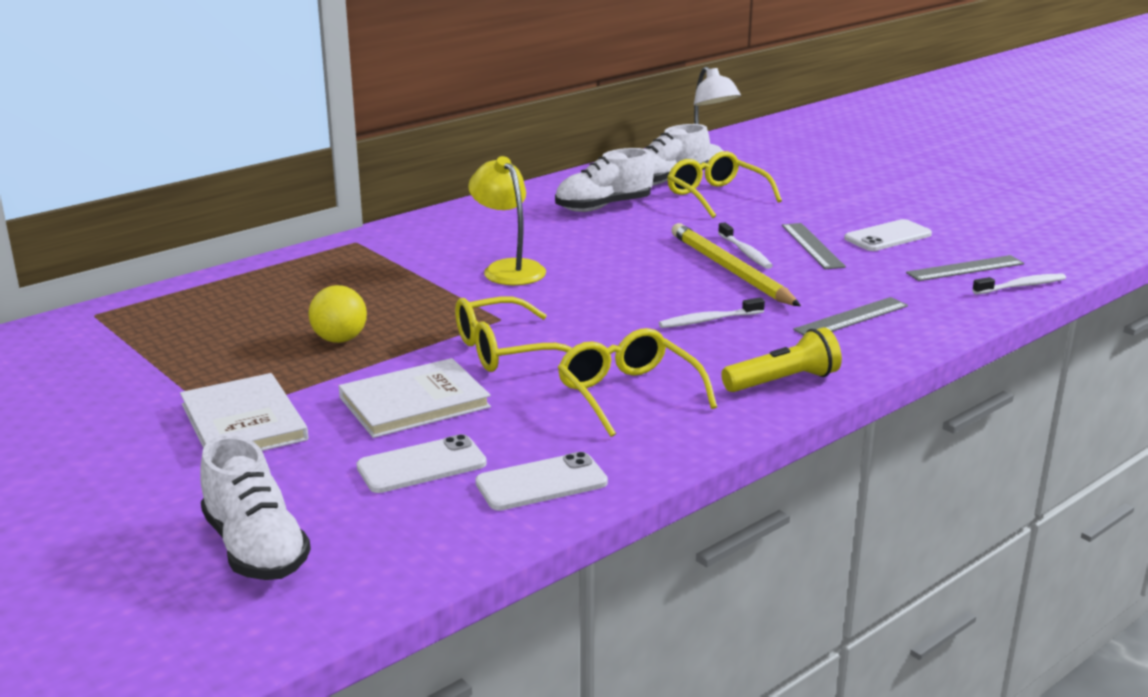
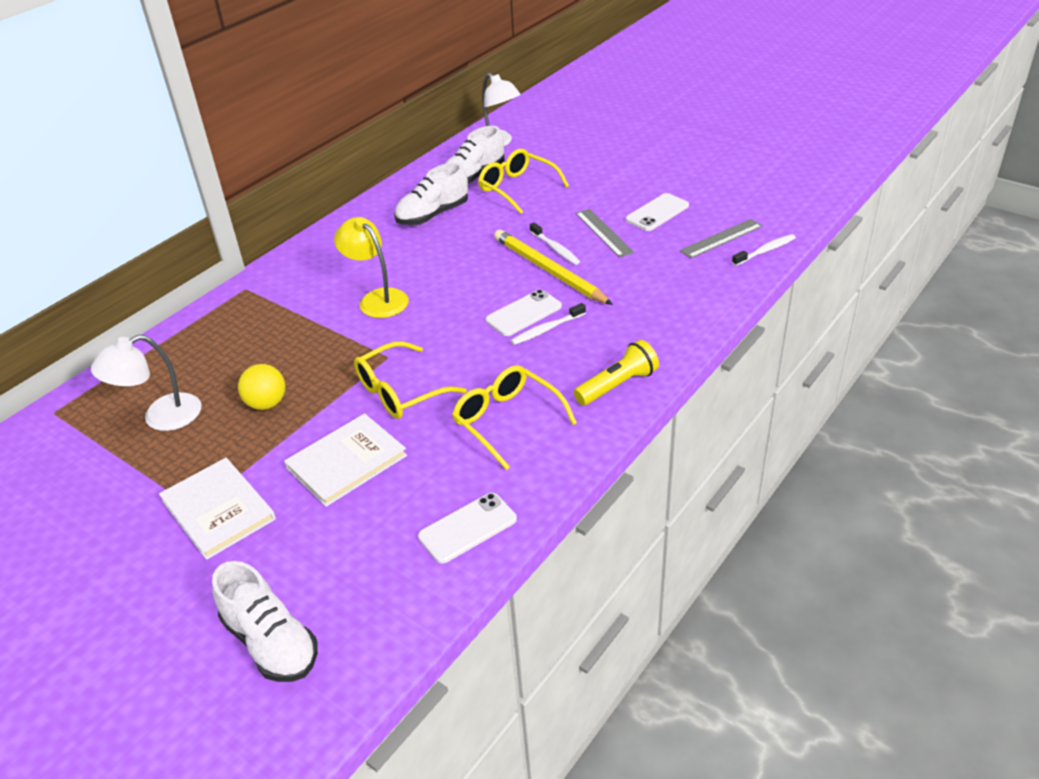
camera: 10 degrees left, 15 degrees up
(212, 334) = (161, 417): none -> white lamp
(421, 465) = (372, 528): white phone -> white phone (524, 313)
(851, 318) = (651, 307): grey ruler -> none

